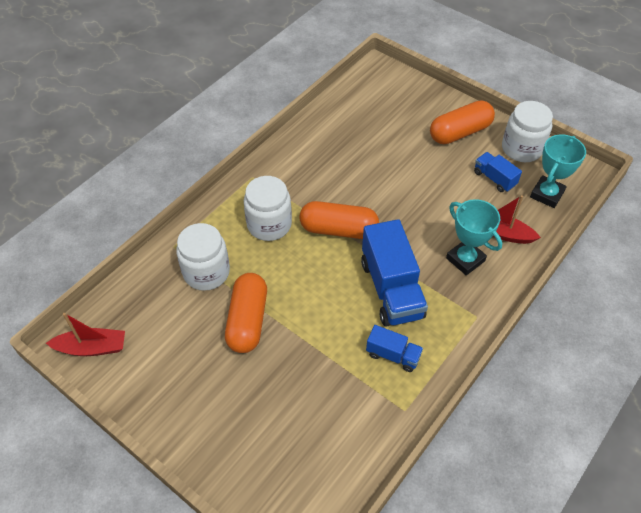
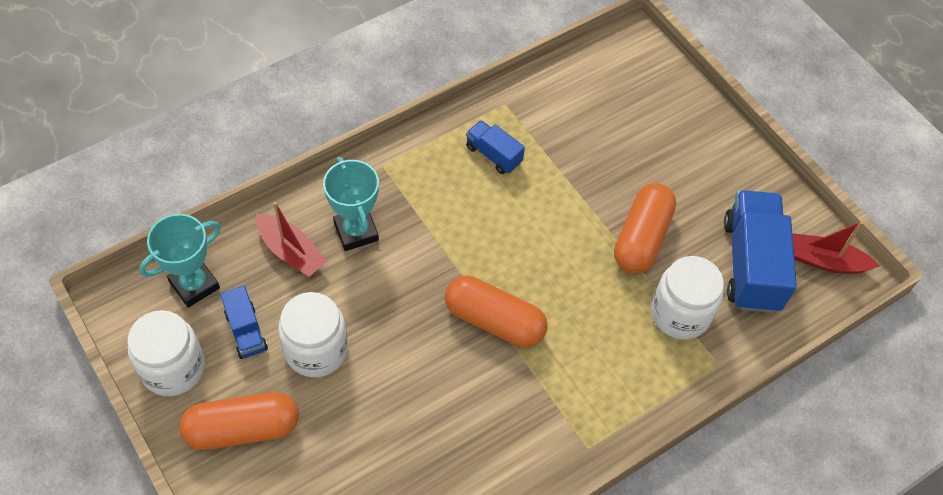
camera: 165 degrees left, 5 degrees up
(269, 224) = (584, 357): white jar -> white jar (316, 350)
(391, 289) = (462, 224): blue truck -> blue truck (751, 264)

